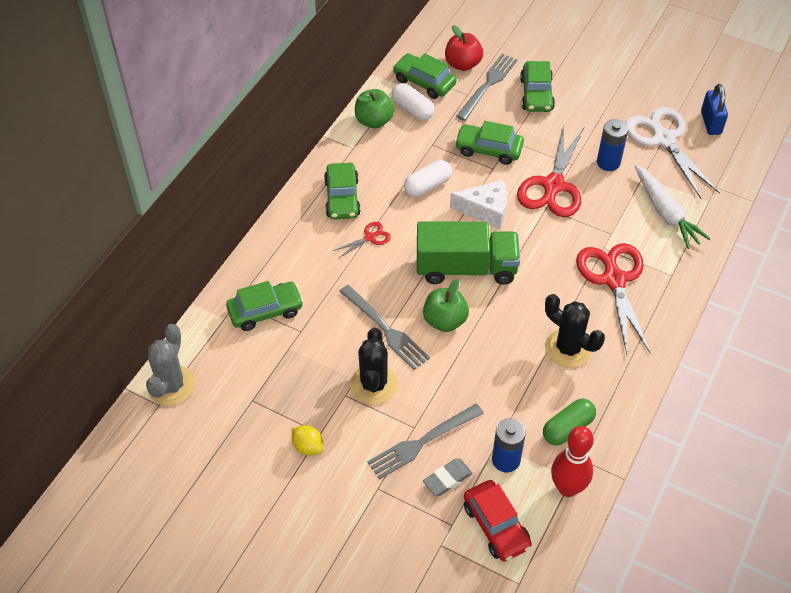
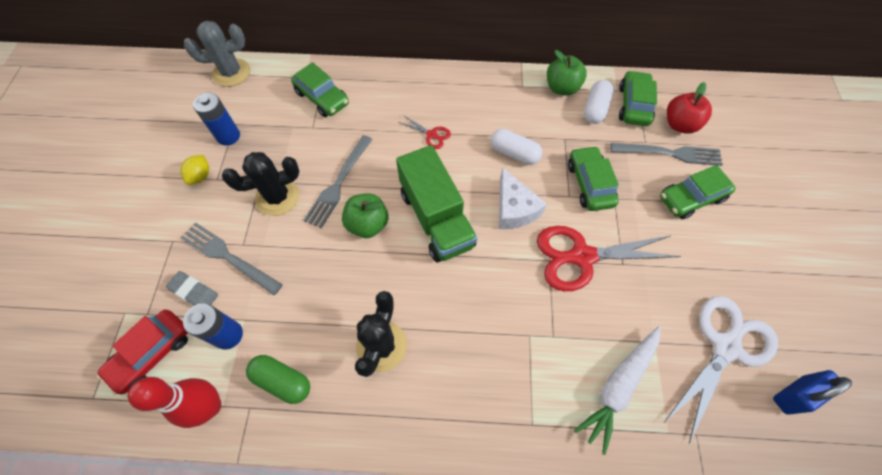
camera: 65 degrees right, 10 degrees up
(342, 198) = (463, 100): green car -> none
(608, 162) = (649, 299): blue battery -> blue battery (228, 136)
(614, 280) = (492, 361): red scissors -> none

